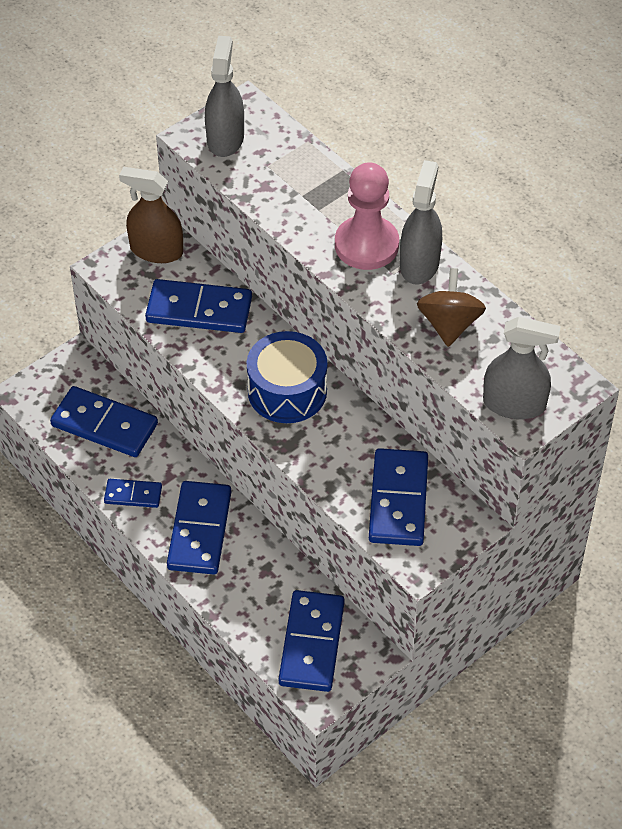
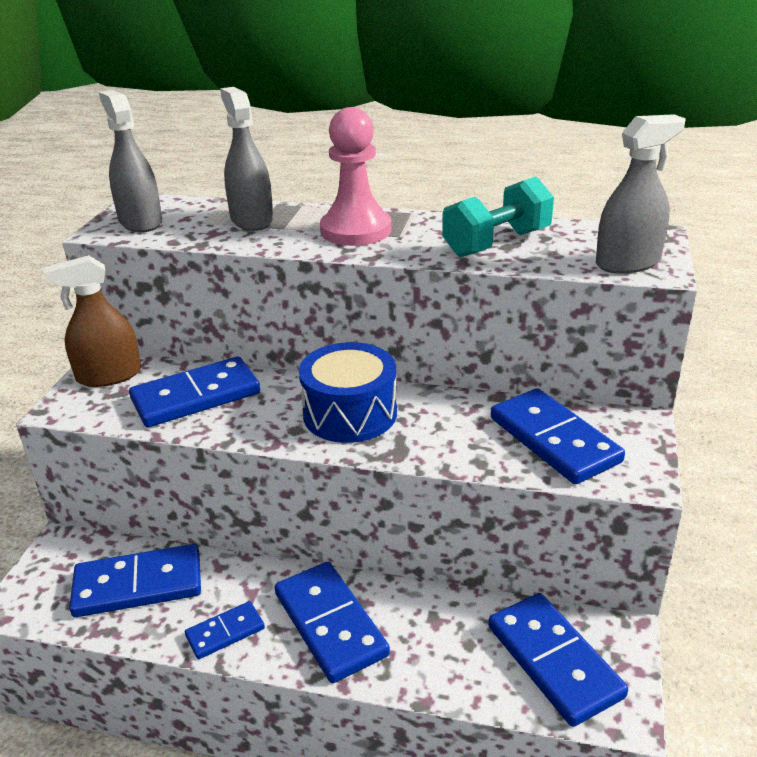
camera: 35 degrees left, 20 degrees down
(419, 264) = (418, 224): grey spray bottle -> grey spray bottle (251, 220)
(449, 324) = (496, 243): brown spinning top -> turquoise dumbbell

